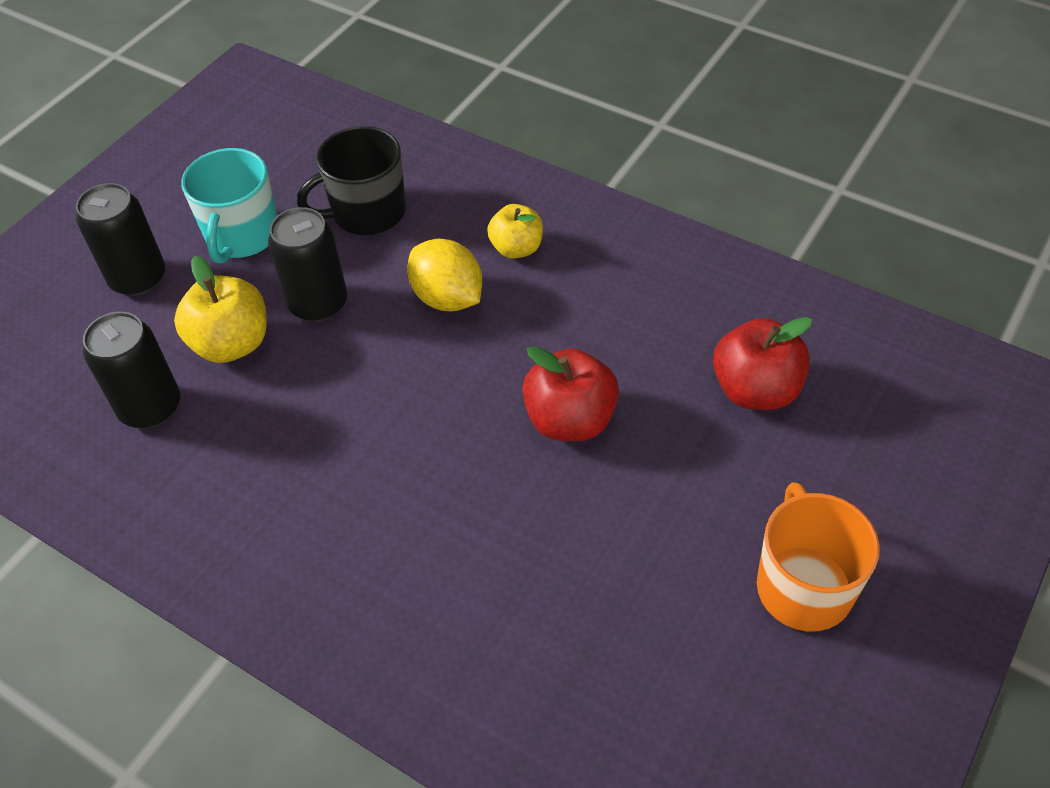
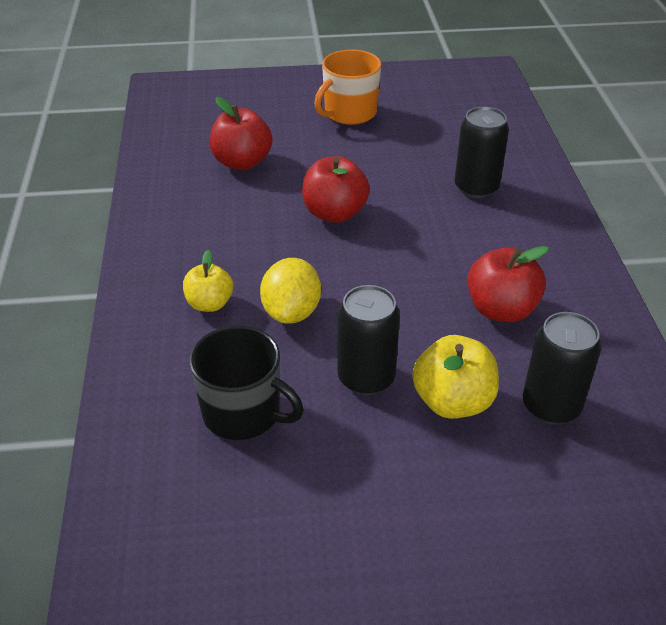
camera: 130 degrees left, 10 degrees down
(138, 278) = (465, 522): black can -> black can (476, 187)
(242, 235) = (346, 482): turquoise mug -> none
(282, 461) = (501, 309): none -> red apple

